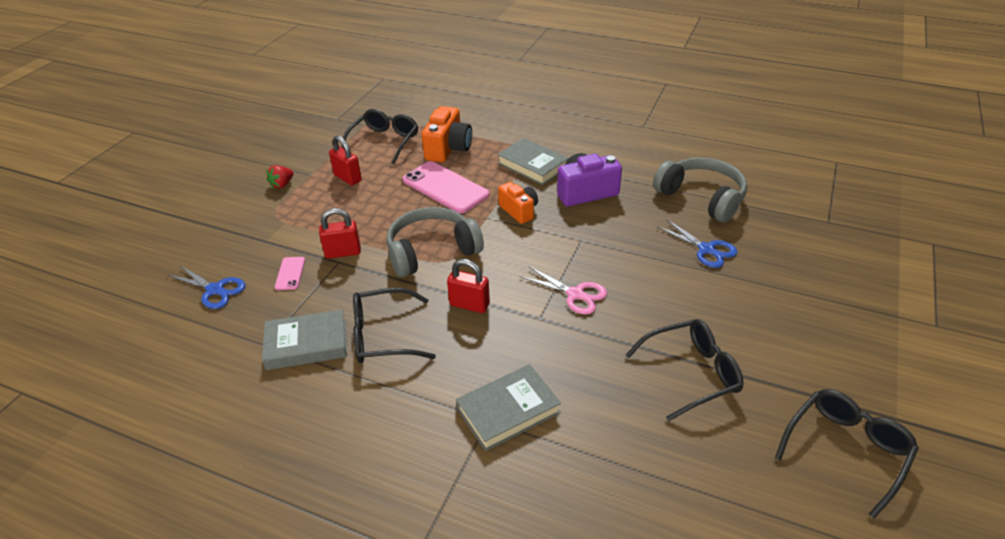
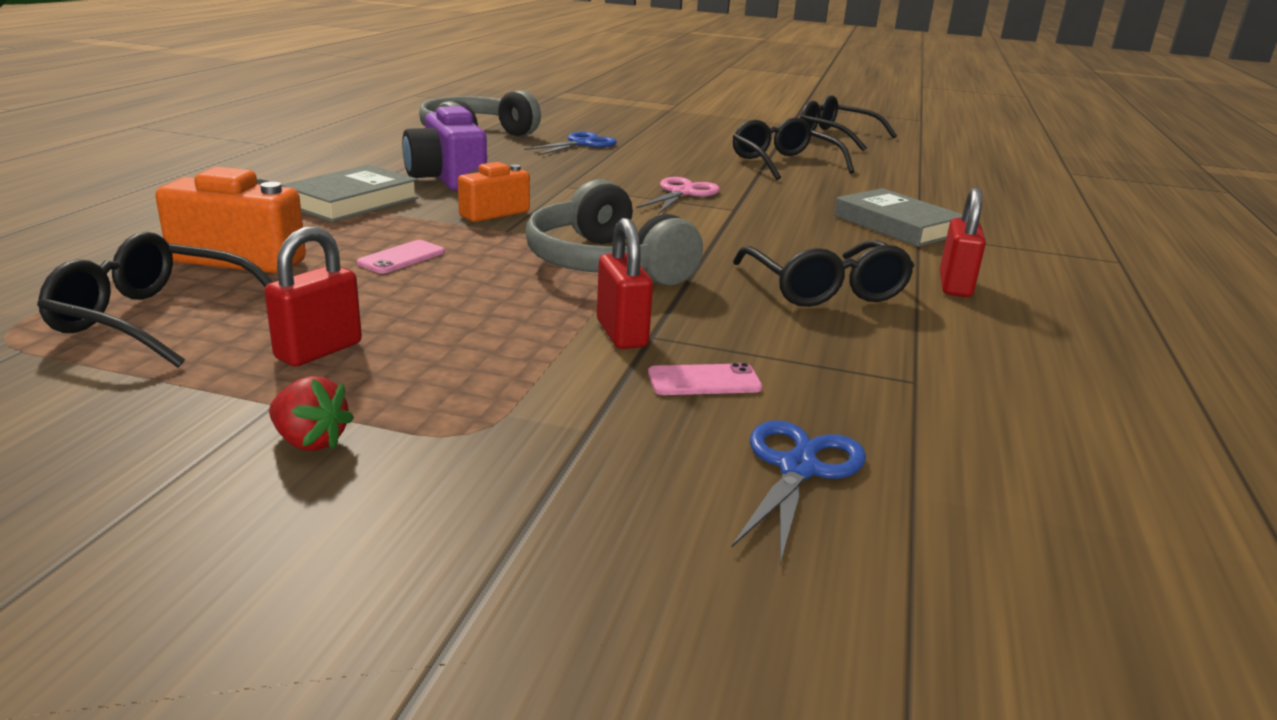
camera: 100 degrees left, 15 degrees down
(306, 344) = (884, 343): grey book -> none
(445, 187) = (401, 258): pink phone -> pink phone, size x0.47
(469, 305) = (727, 241): red padlock -> red padlock (954, 286)

